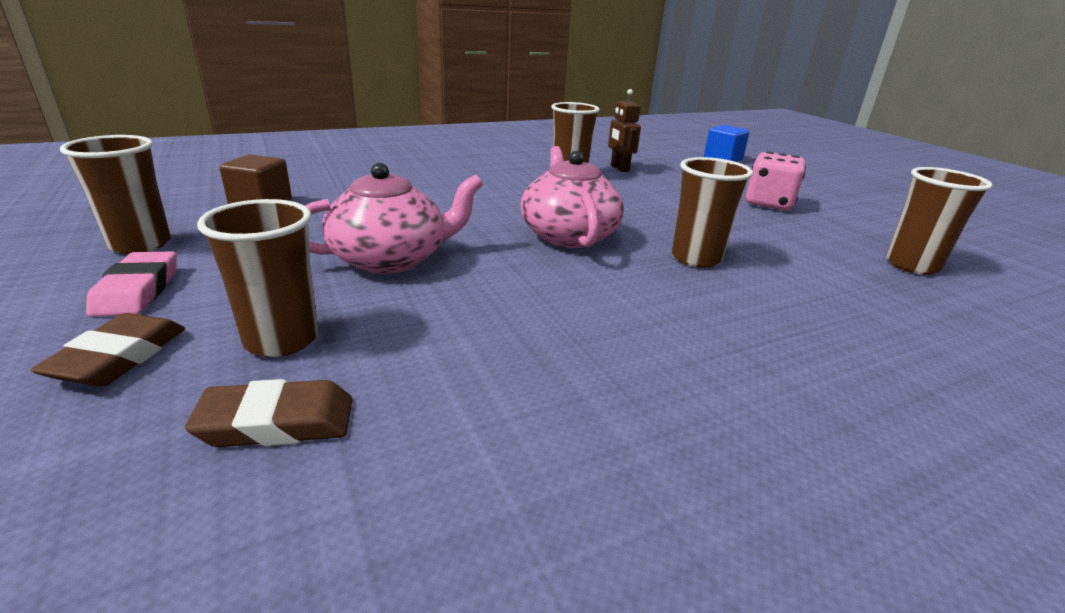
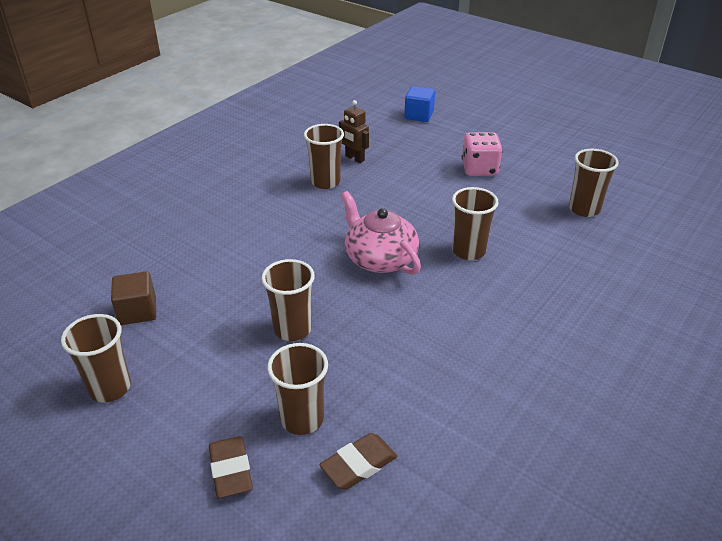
camera: 25 degrees left, 10 degrees up
(138, 290) = (170, 424): pink eraser -> none
(391, 259) = (292, 329): pink teapot -> brown cup

